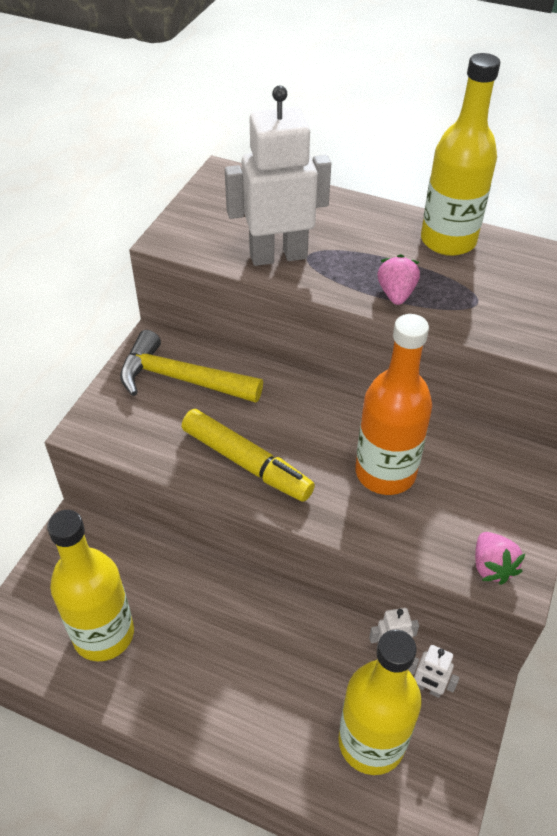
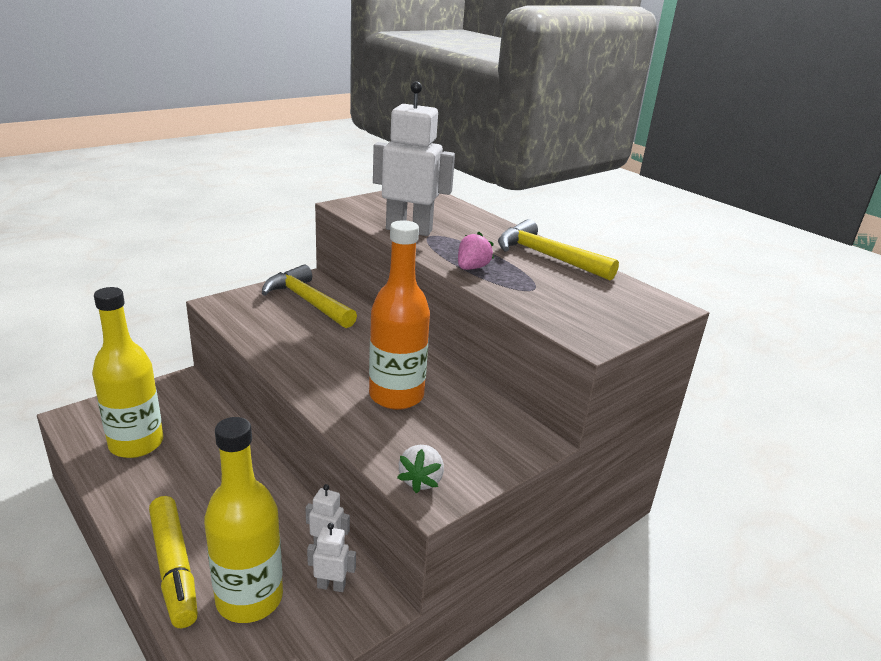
camera: 25 degrees right, 20 degrees down
(246, 463) = (300, 354): yellow marker -> yellow marker (174, 567)
(427, 688) = (331, 586): white robot -> white robot turned 135 degrees clockwise
(448, 241) = (547, 257): yellow bottle -> yellow hammer
(492, 567) = (421, 480): pink strawberry -> white strawberry

